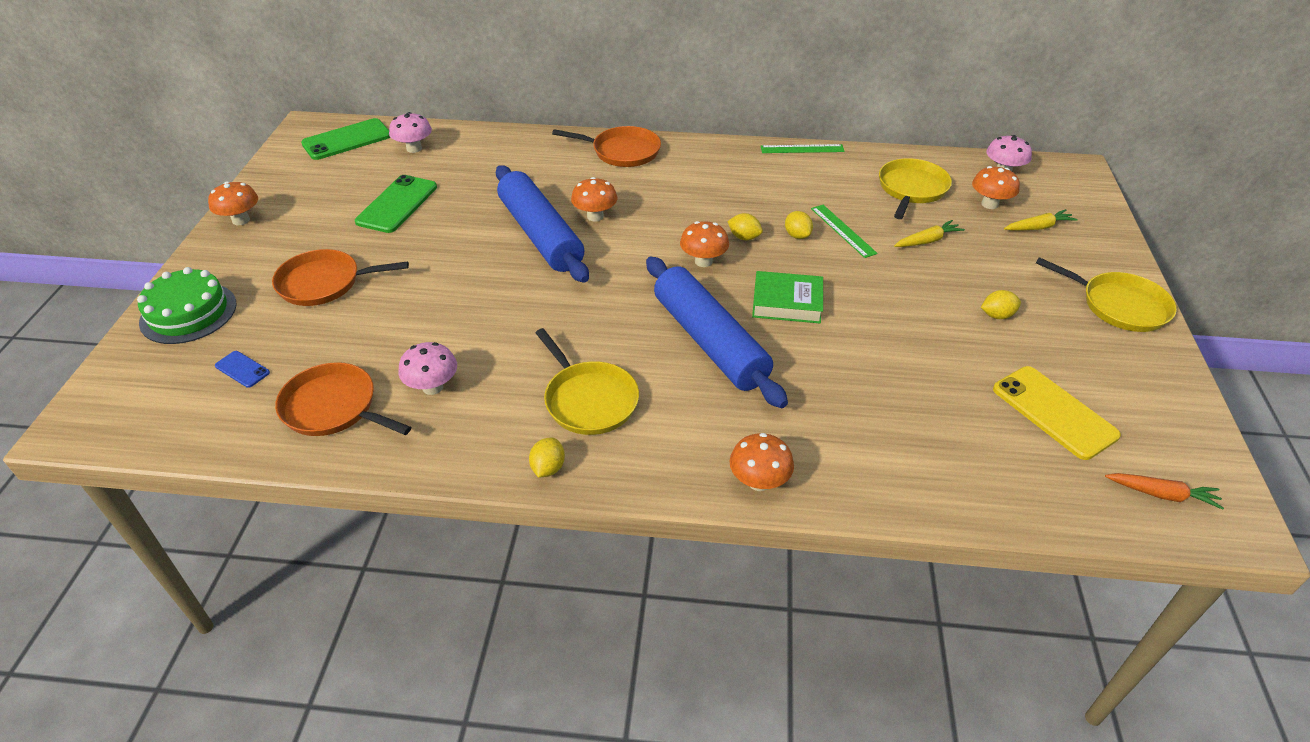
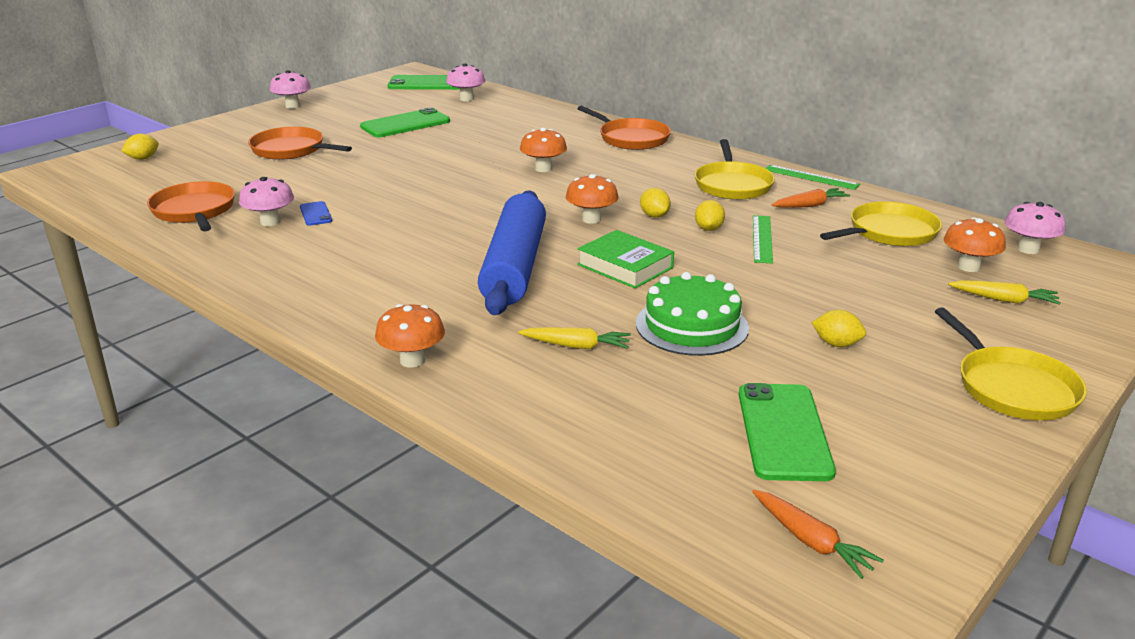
camera: 35 degrees right, 15 degrees down
(188, 313) = (190, 140): green cake -> green cake (691, 326)
(241, 220) = (292, 106): orange mushroom -> pink mushroom
(242, 369) = (175, 175): blue phone -> blue phone (315, 214)
(541, 235) = (482, 167): blue rolling pin -> none
(548, 468) = (272, 291): yellow lemon -> yellow lemon (143, 158)
(589, 400) = (363, 266): yellow pan -> yellow pan (732, 185)
(834, 181) = (810, 205): none -> orange carrot
(927, 241) = (845, 271): yellow carrot -> yellow carrot (576, 346)
(1054, 412) = (783, 432): yellow phone -> green phone

